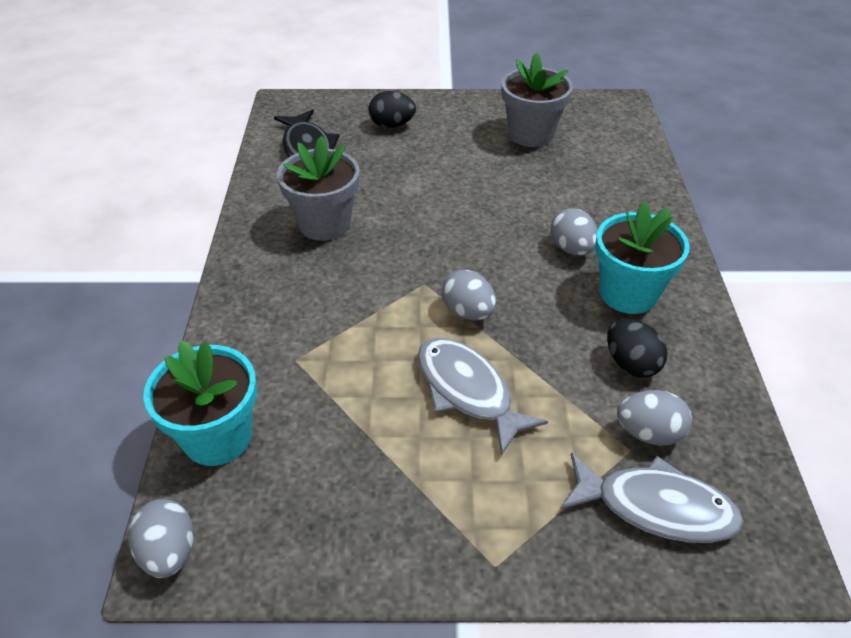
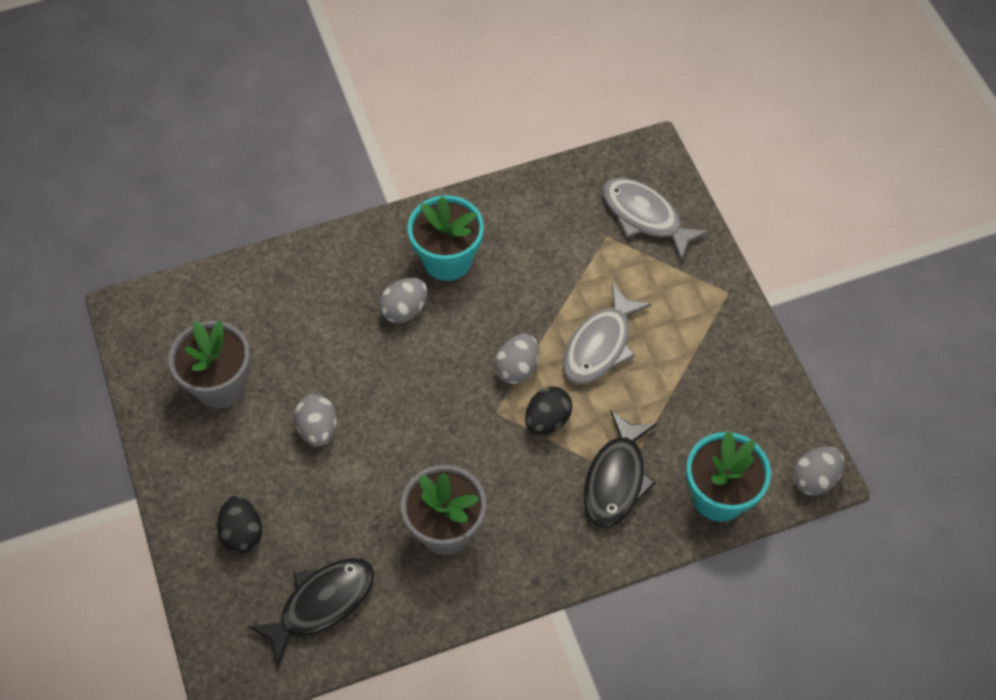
camera: 110 degrees left, 15 degrees up
(297, 353) = (616, 479): none -> black fish
(631, 364) = (526, 247): black egg -> black egg (547, 420)
(649, 433) = (587, 228): grey egg -> grey egg (318, 429)
(655, 507) = (645, 217): grey fish -> grey fish turned 45 degrees counterclockwise

